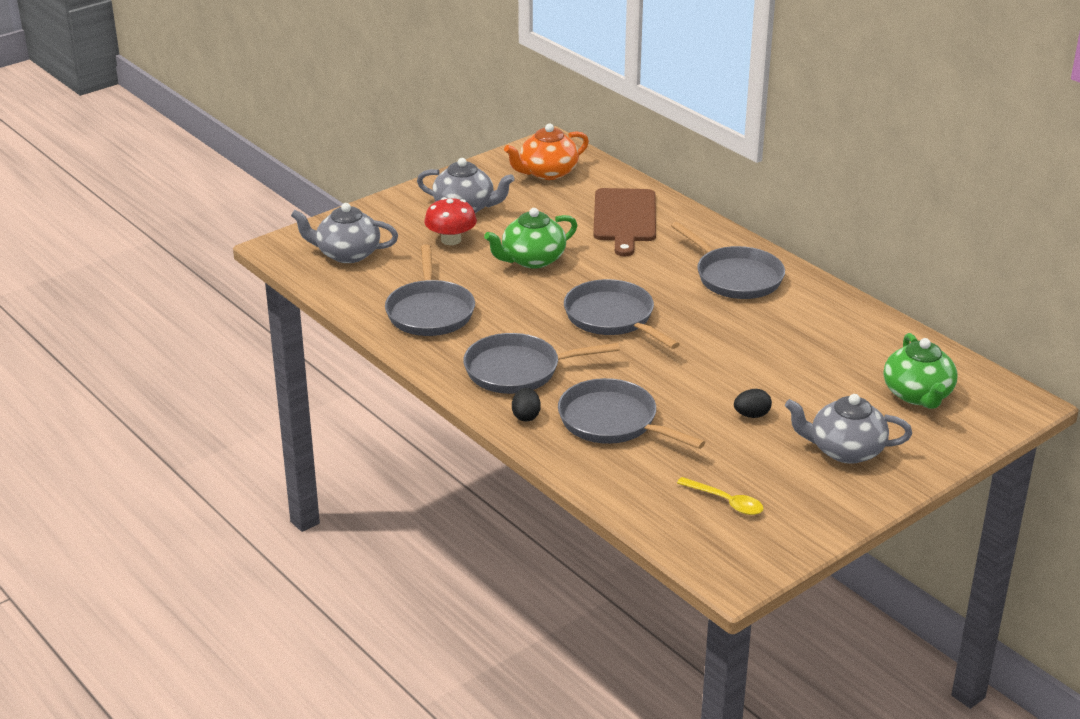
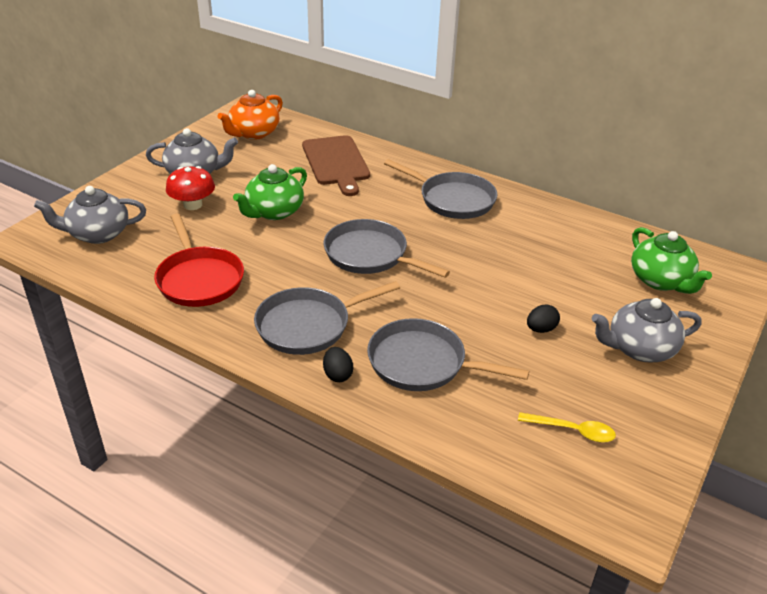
camera: 20 degrees left, 5 degrees up
(430, 312) = (199, 279): grey pan -> red pan

